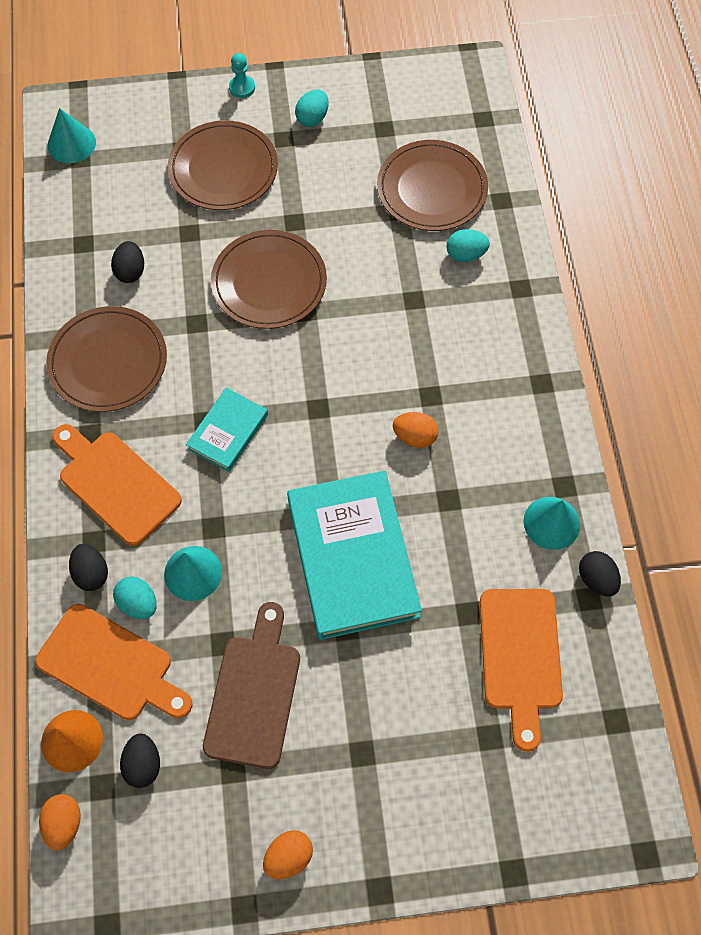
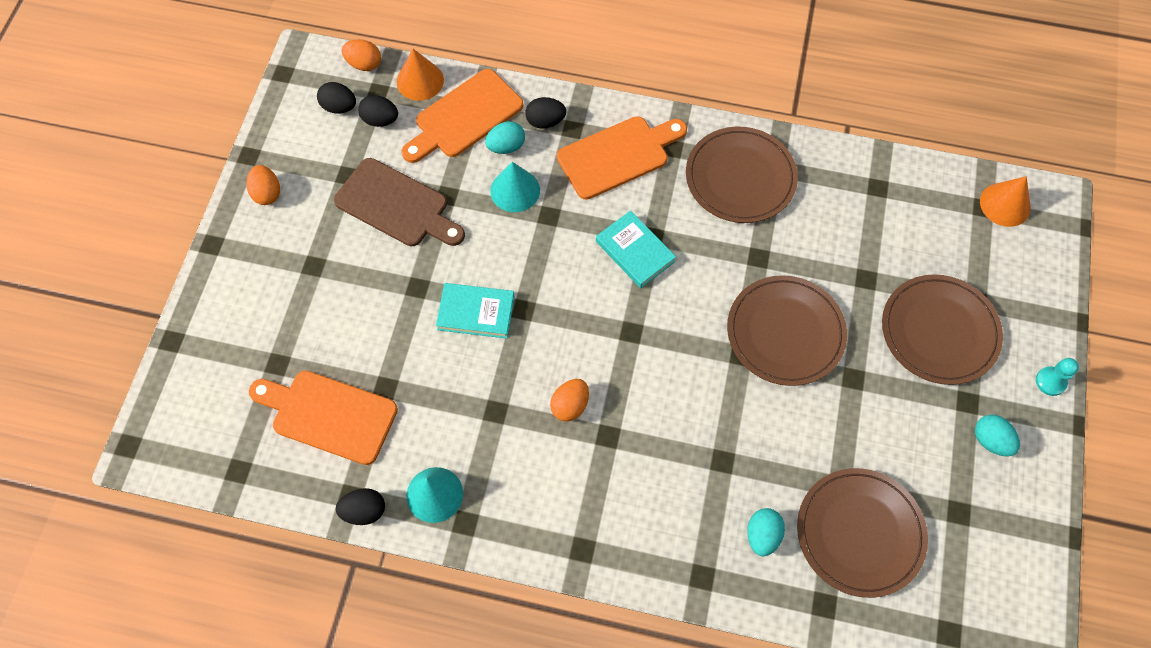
camera: 110 degrees right, 0 degrees up
(71, 144) = (1005, 204): turquoise cone -> orange cone
(131, 271) = (834, 218): black egg -> black egg (339, 107)
(352, 557) = (476, 312): turquoise book -> turquoise book, size x0.51

